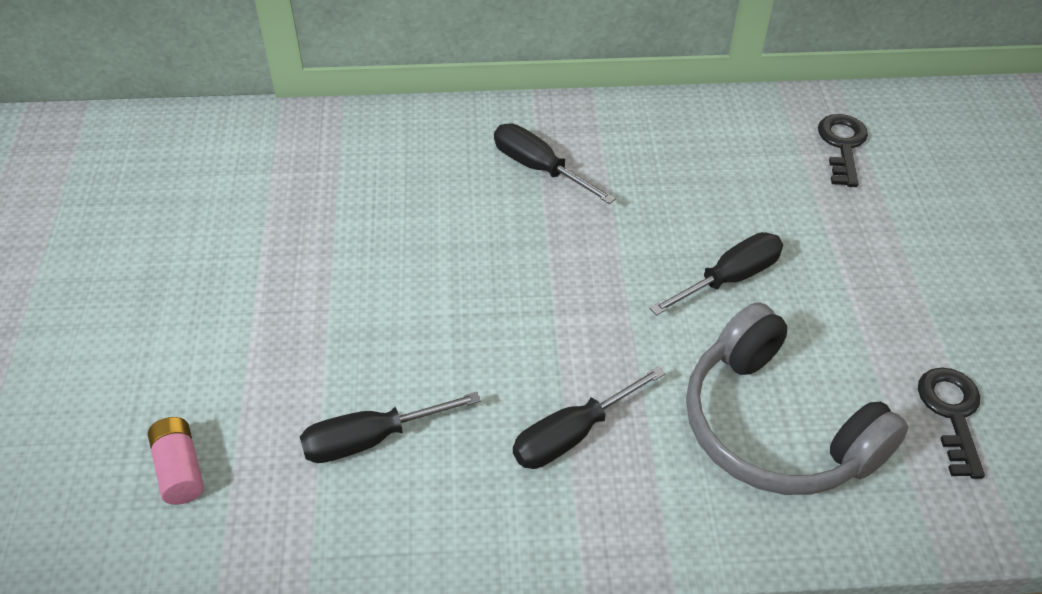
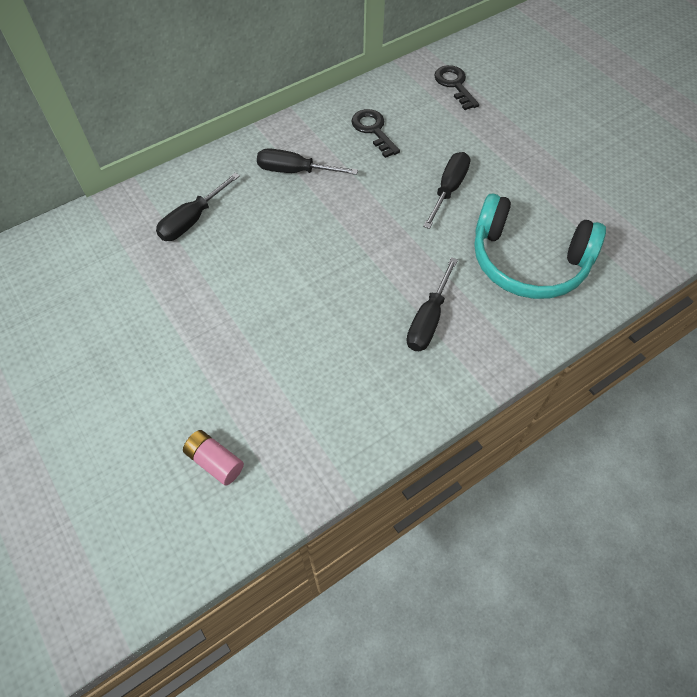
camera: 30 degrees left, 10 degrees up
(369, 439) = (317, 382): black screwdriver -> black screwdriver (192, 220)
(775, 427) = (528, 261): grey headphones -> turquoise headphones
(951, 413) = (605, 211): black key -> black key (373, 130)

